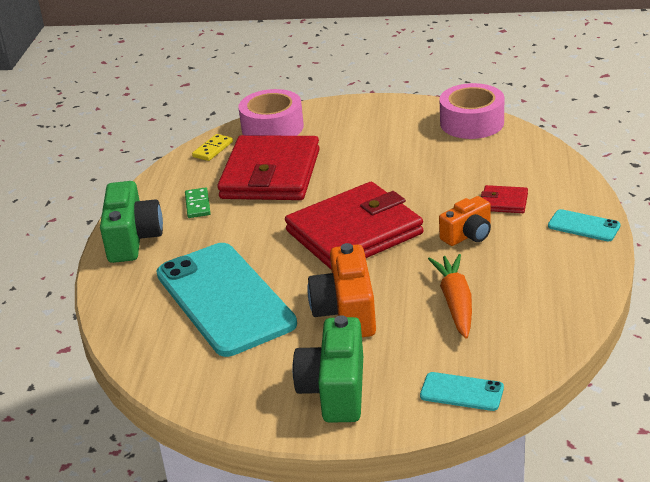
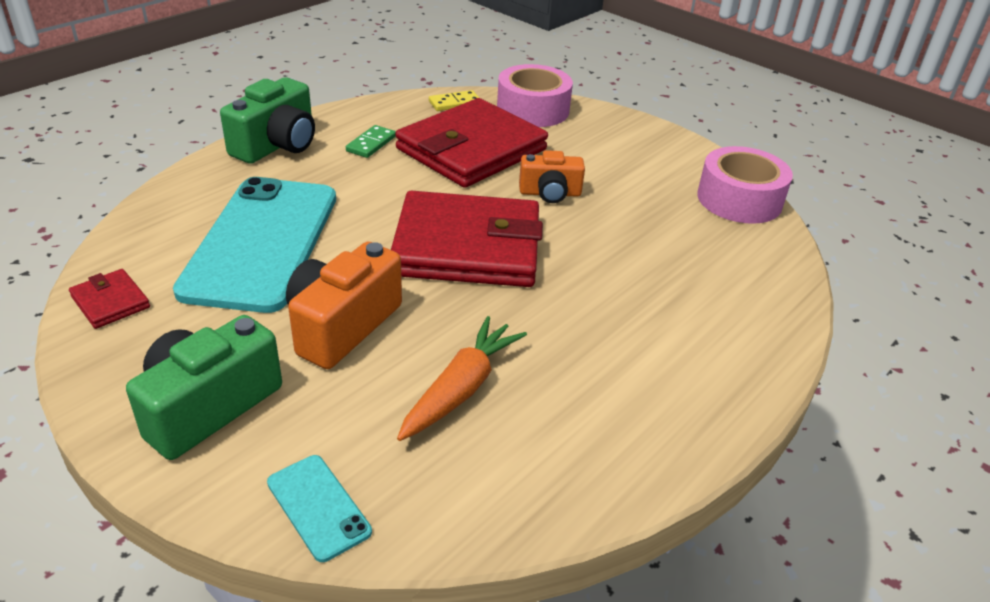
camera: 30 degrees right, 5 degrees up
(468, 235) = (578, 318): orange camera -> orange camera (550, 193)
(504, 202) = (666, 304): red wallet -> red wallet (110, 302)
(583, 226) = (729, 388): turquoise phone -> none

